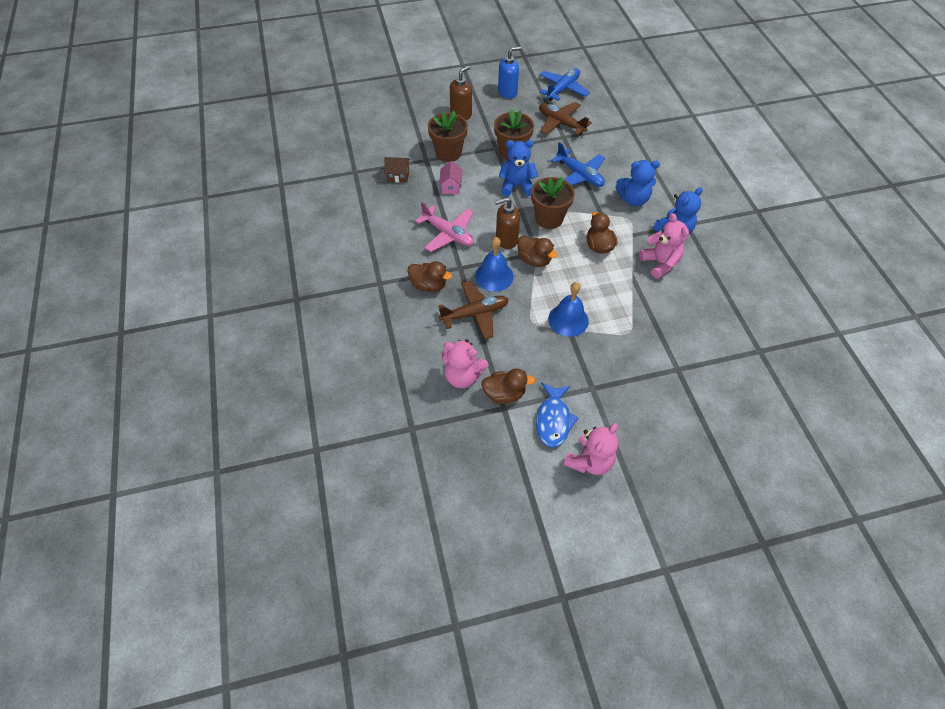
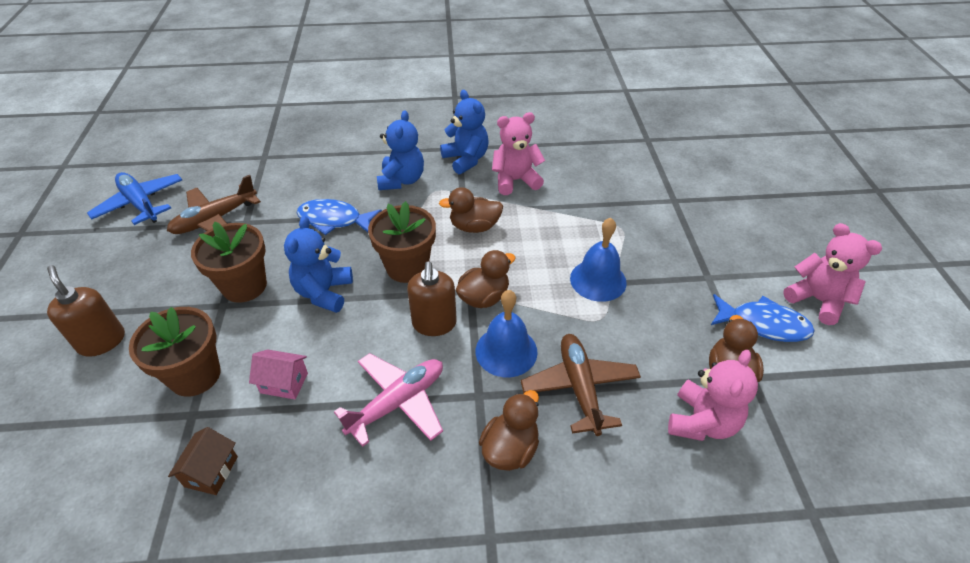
camera: 80 degrees left, 10 degrees down
(507, 92) = (95, 268): blue soap dispenser -> none
(579, 175) = (334, 220): blue plane -> blue fish

